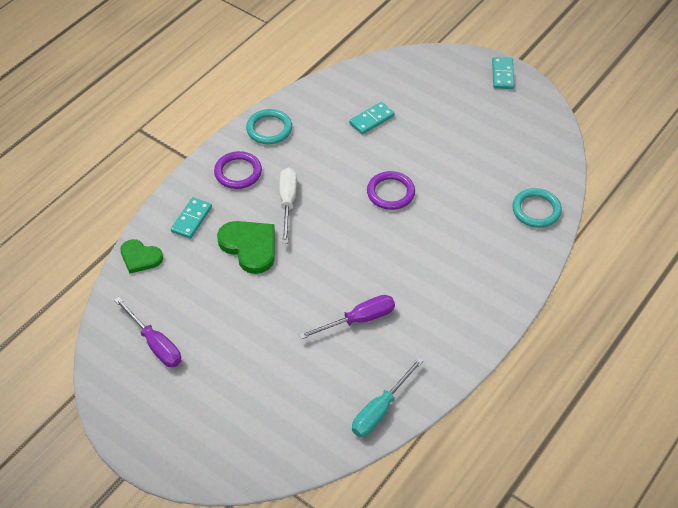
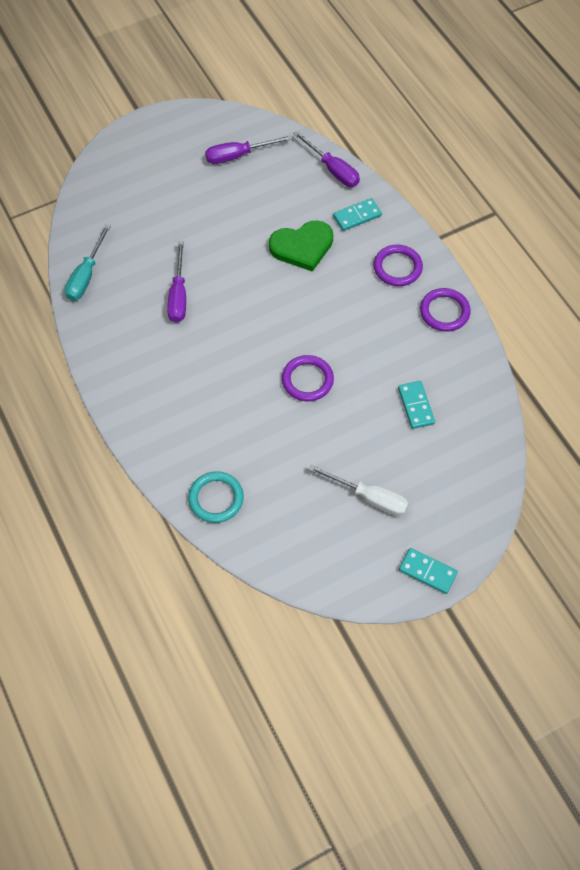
camera: 115 degrees right, 10 degrees up
(140, 257) = (332, 170): green heart -> purple screwdriver
(191, 219) = (357, 216): turquoise domino -> turquoise domino turned 75 degrees counterclockwise
(269, 129) = (444, 312): turquoise ring -> purple ring
(287, 203) = (339, 292): white screwdriver -> white screwdriver (369, 497)
(380, 410) = (86, 275): turquoise screwdriver -> turquoise screwdriver turned 135 degrees counterclockwise

